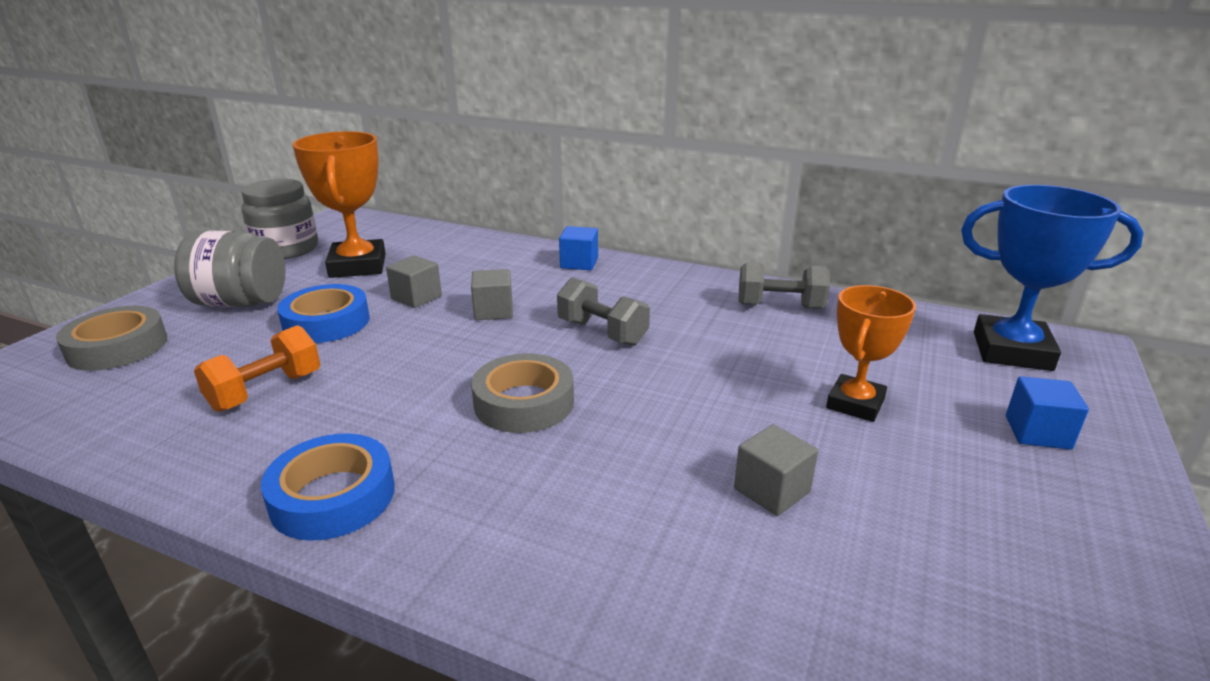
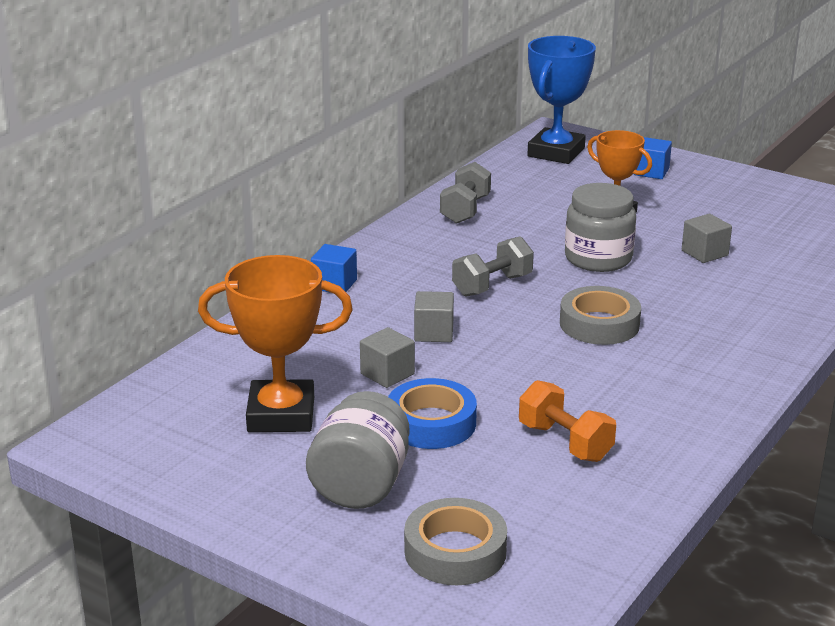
camera: 80 degrees left, 0 degrees up
(286, 249) = (195, 473): grey jar -> grey jar (598, 258)
(333, 496) = (712, 397): blue tape -> none

